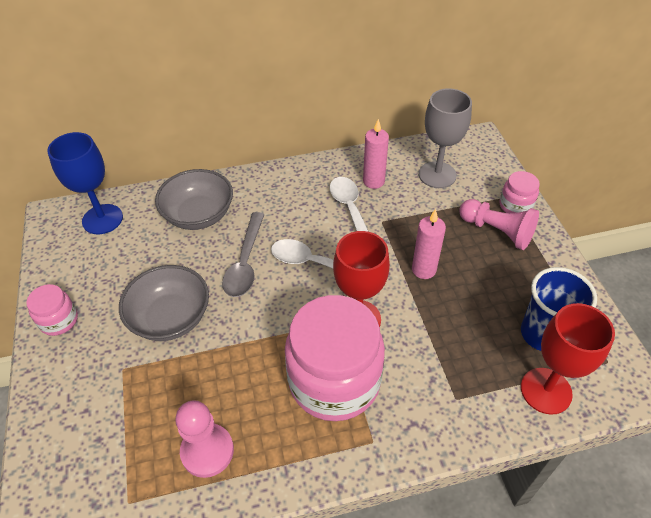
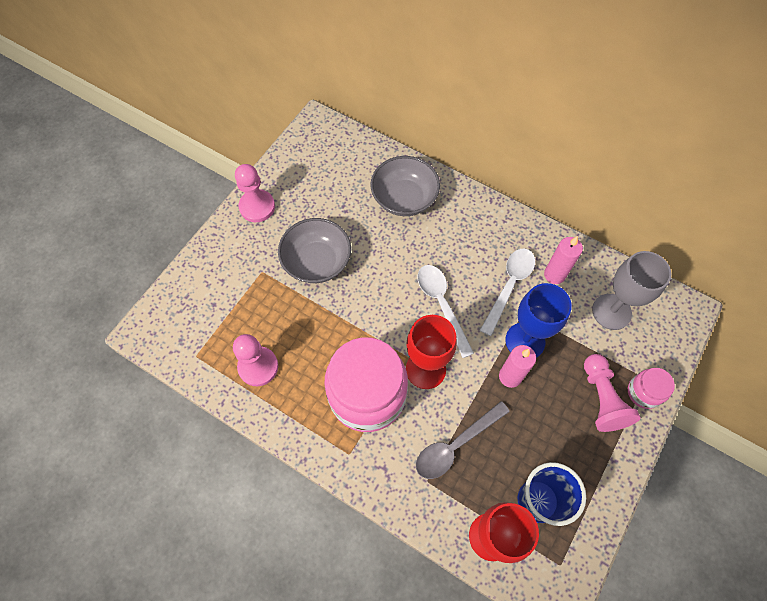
camera: 45 degrees right, 15 degrees up
(59, 320) = (257, 207): pink jar -> pink pawn
(102, 219) = (343, 151): blue goblet -> blue goblet (525, 341)
(245, 262) = (397, 262): grey spoon -> grey spoon (455, 445)

